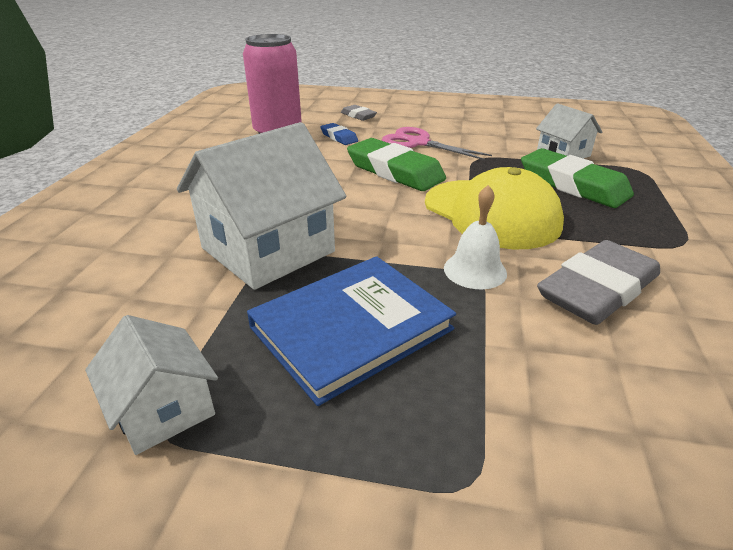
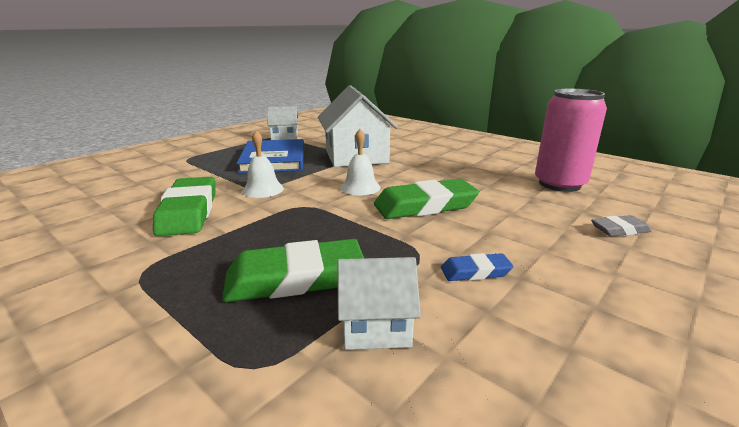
camera: 120 degrees right, 10 degrees down
(339, 137) = (534, 204): blue eraser -> blue eraser (475, 272)
(387, 211) = (360, 187): none -> white bell
(419, 143) = (493, 236): pink scissors -> none
(491, 213) = (308, 216): yellow cap -> none
(597, 289) = (189, 211): grey eraser -> green eraser

